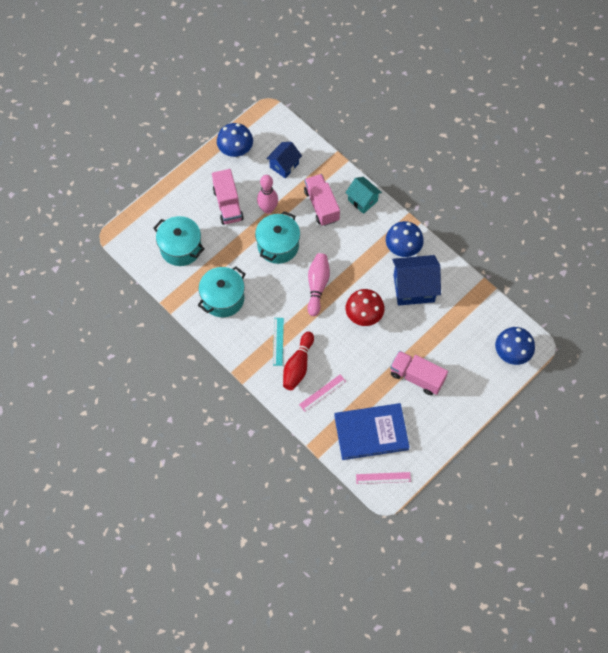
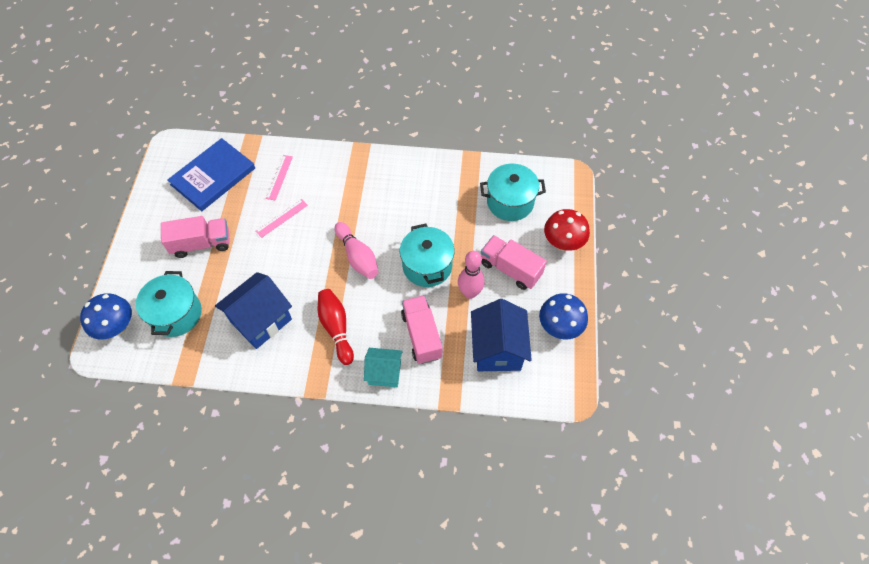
camera: 140 degrees right, 5 degrees down
(223, 299) = (431, 189): turquoise pot -> turquoise pot (176, 314)
(278, 341) = (352, 189): turquoise ruler -> none
(284, 165) = (497, 349): blue house -> blue house, size x1.61
(298, 366) = (318, 183): red bowling pin -> red bowling pin (336, 328)
(321, 205) = (421, 335): pink truck -> pink truck turned 135 degrees counterclockwise
(364, 316) = (291, 261): red mushroom -> red mushroom (563, 243)
(383, 478) = (178, 152): pink ruler -> pink ruler (281, 218)
(403, 248) = (302, 352): blue mushroom -> none

